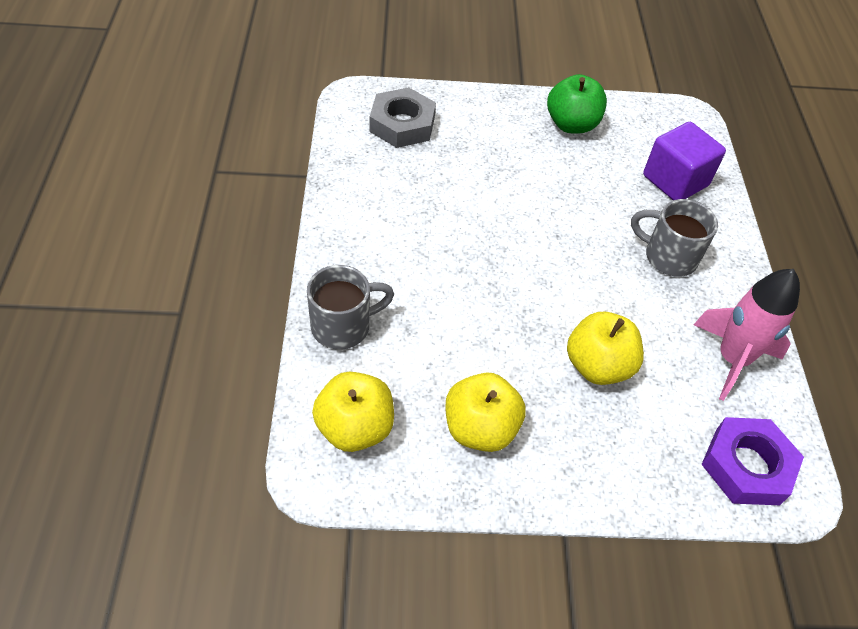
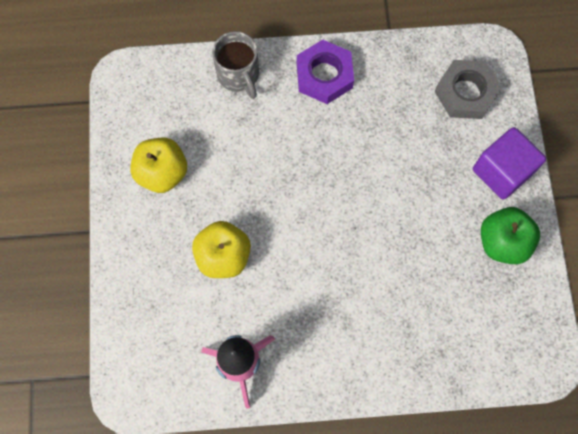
camera: 90 degrees right, 20 degrees up
(355, 428) = (157, 93): yellow apple -> none
(668, 257) = (345, 322): grey mug -> none
(675, 180) = (444, 338): purple cube -> purple cube (502, 171)
(747, 466) = (145, 362): purple nut -> purple nut (324, 75)

